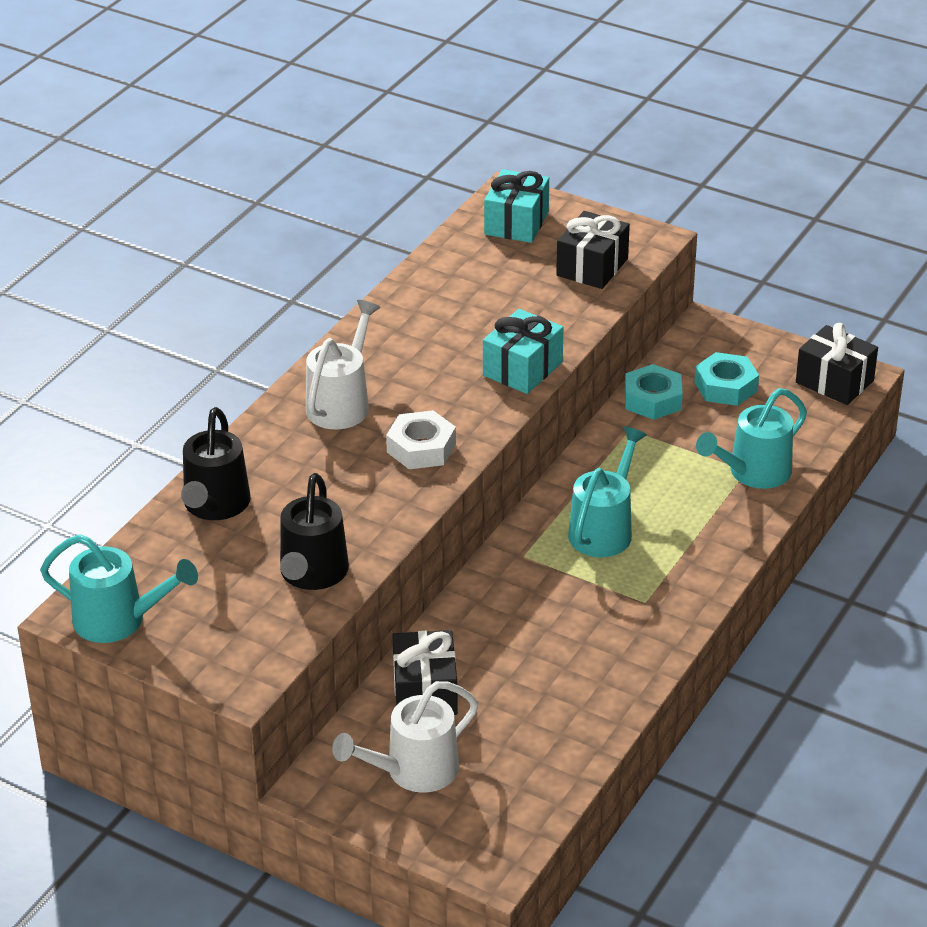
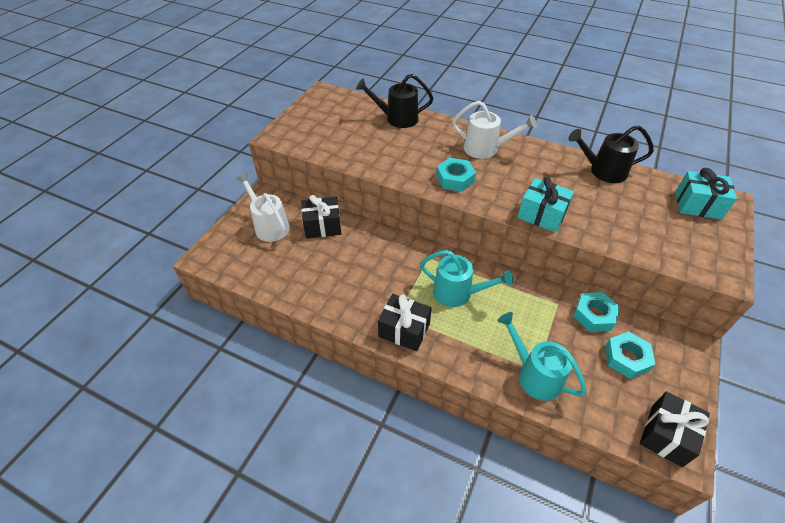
camera: 85 degrees right, 10 degrees up
(119, 620) = (319, 102): turquoise watering can -> none
(312, 575) = (349, 150): black watering can -> black watering can (603, 171)
(421, 448) = (455, 179): white nut -> turquoise nut
(592, 267) = (669, 243): black gift -> black gift (404, 330)

